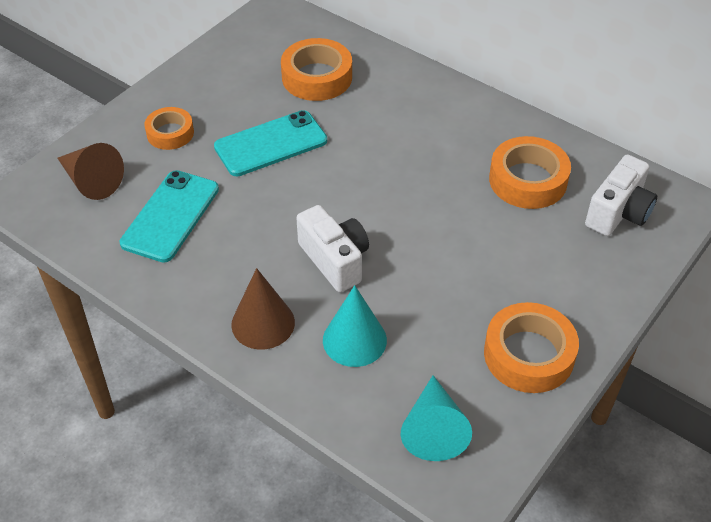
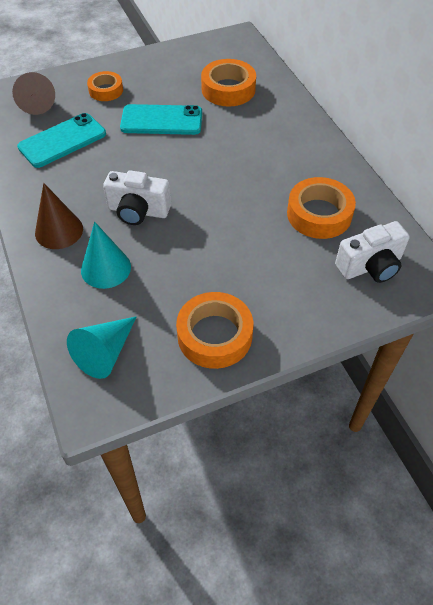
camera: 30 degrees right, 5 degrees up
(335, 260) = (138, 211): white camera -> white camera turned 105 degrees clockwise

